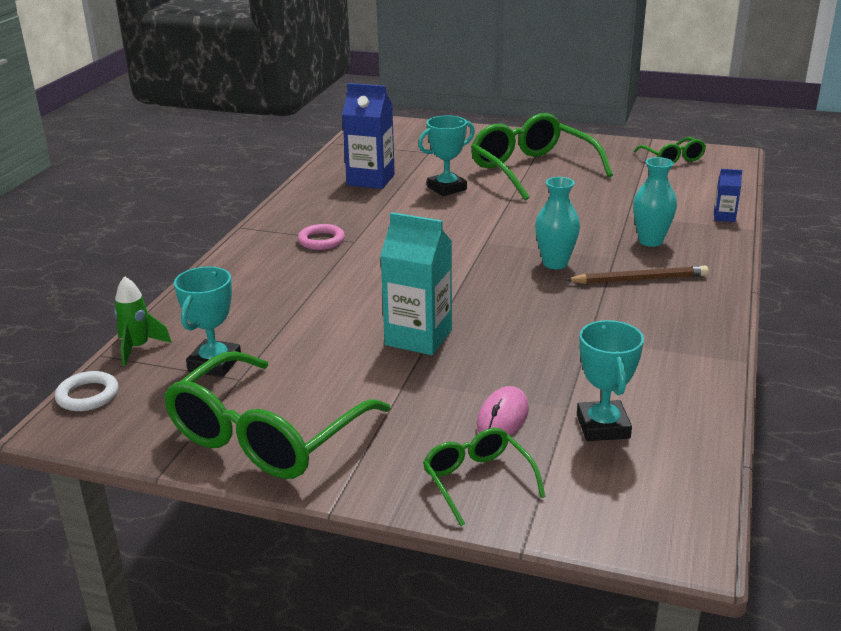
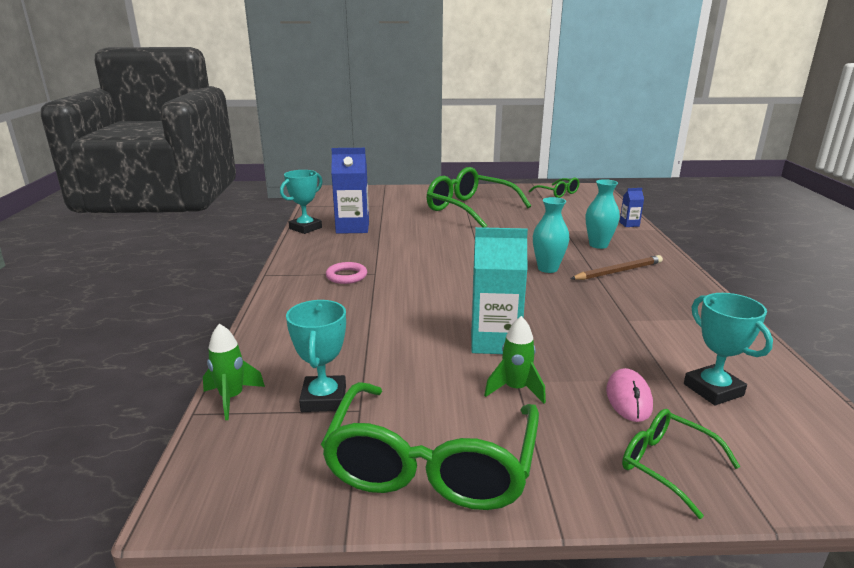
camera: 20 degrees left, 5 degrees down
(88, 395) = (203, 462): white ring -> none
(397, 387) = (515, 389): none -> green rocket
(447, 188) = (418, 227): turquoise trophy -> turquoise trophy (305, 228)

